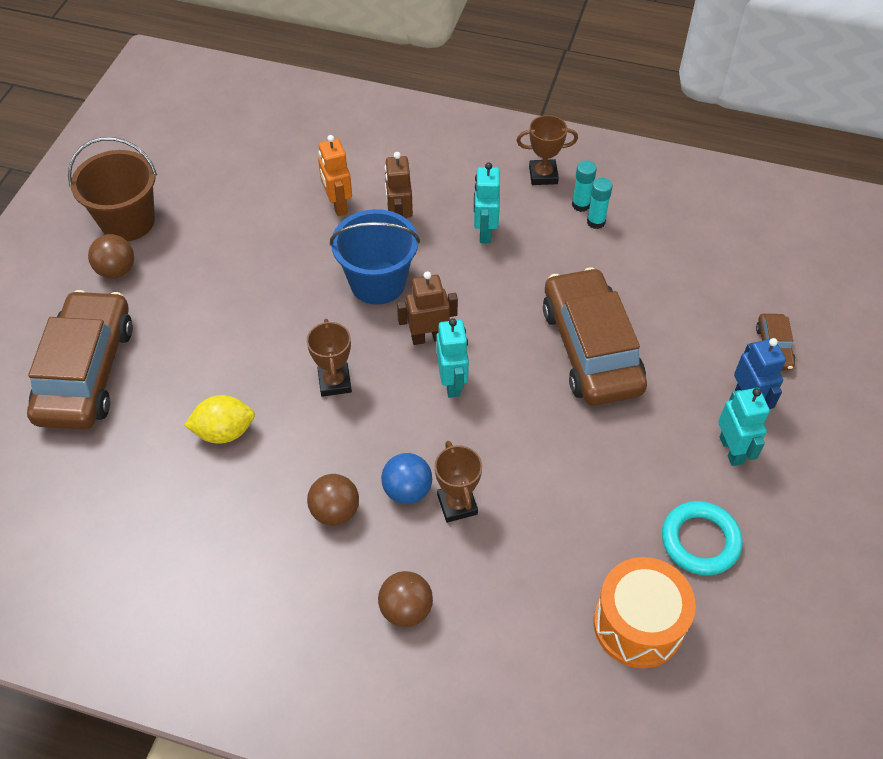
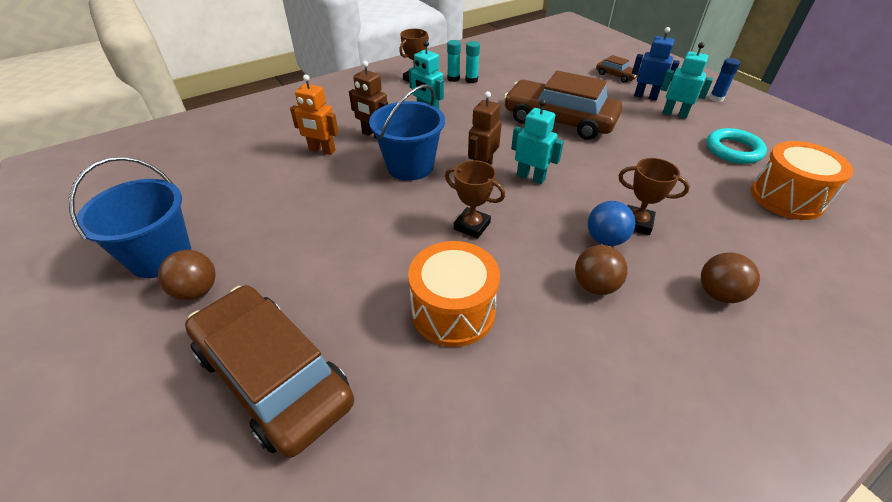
camera: 50 degrees left, 10 degrees down
(128, 221) = (160, 256): brown bucket -> blue bucket
(224, 432) = (453, 311): yellow lemon -> orange drum
(829, 478) = (716, 98): none -> blue glue stick

